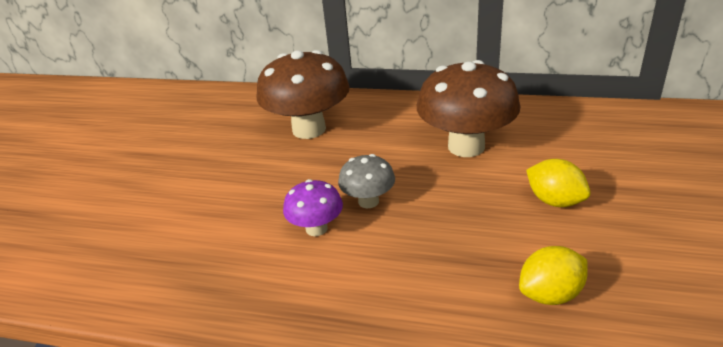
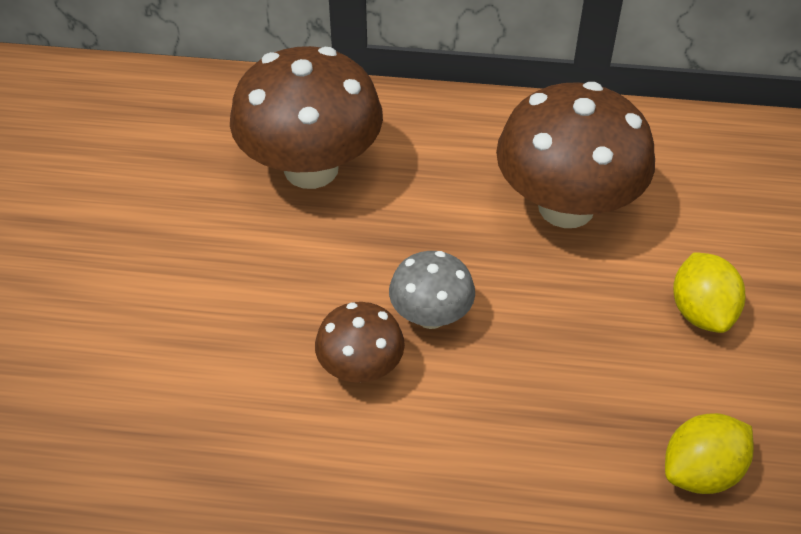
camera: 10 degrees left, 15 degrees up
(316, 228) = (360, 368): purple mushroom -> brown mushroom
(555, 201) = (701, 312): yellow lemon -> yellow lemon turned 45 degrees clockwise

